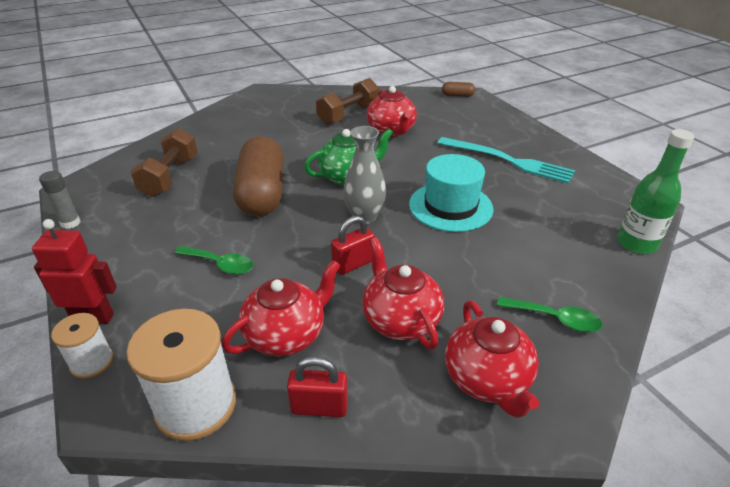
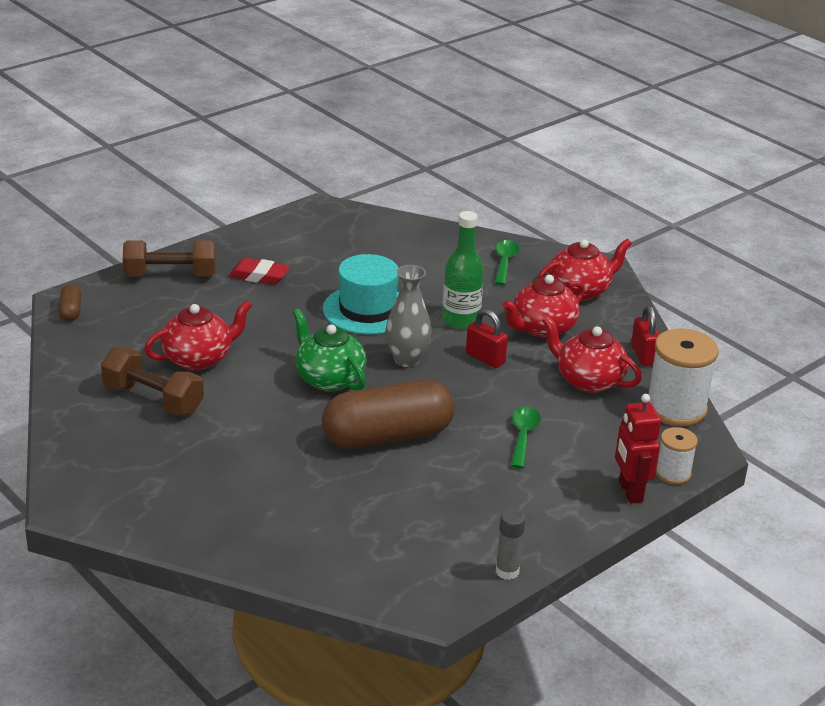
camera: 105 degrees left, 5 degrees down
(170, 177) = (376, 522): brown dumbbell -> brown dumbbell (170, 275)
(508, 161) = (259, 276): turquoise fork -> red eraser
(636, 243) = (390, 220): green bottle -> green bottle (460, 320)

